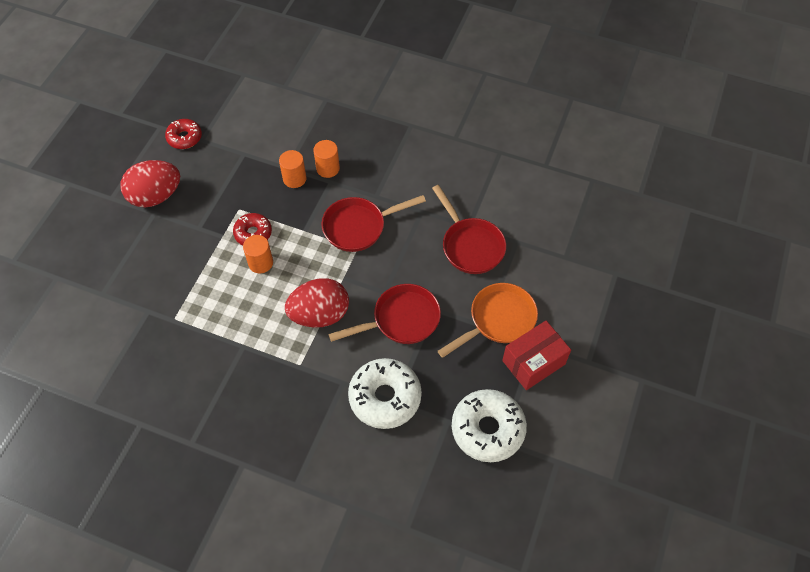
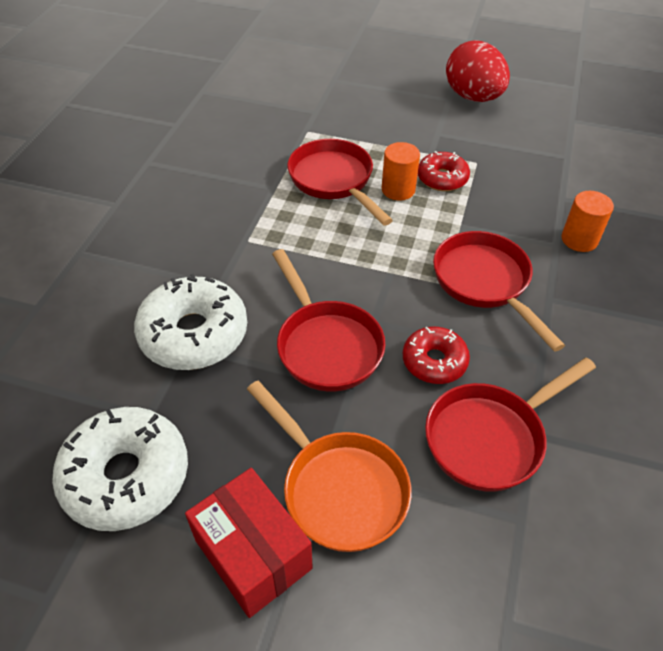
camera: 85 degrees right, 10 degrees down
(184, 138) = (569, 107): red donut -> red donut (434, 361)
(242, 304) = (334, 181): none -> red pan
(294, 178) = (546, 207): orange cylinder -> none
(319, 314) = (326, 253): red egg -> none

